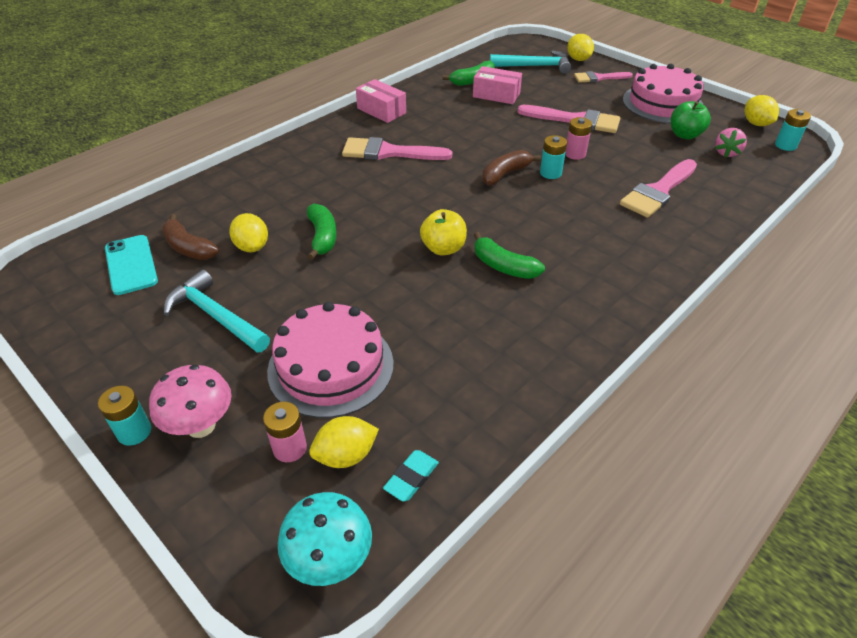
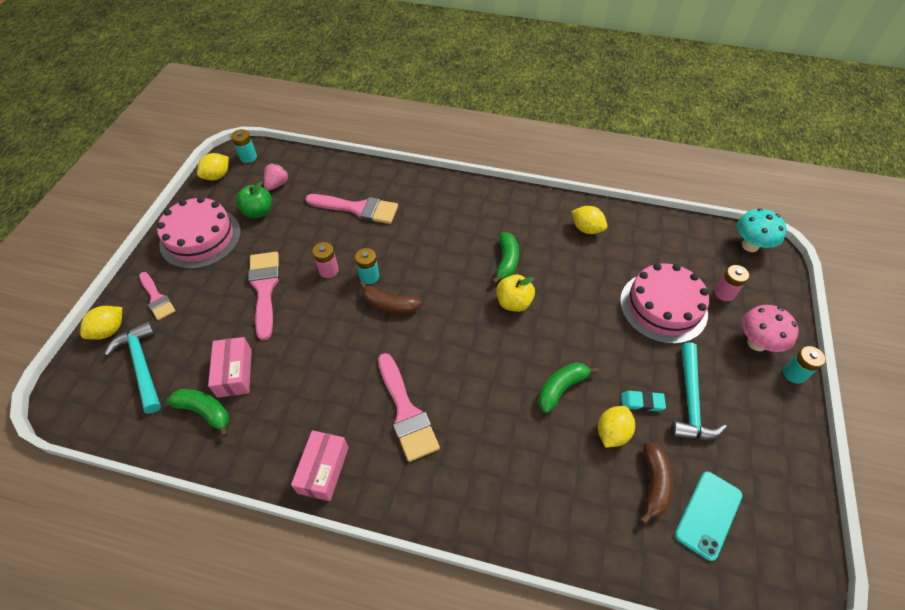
camera: 120 degrees left, 10 degrees up
(346, 455) = (703, 268): yellow lemon -> yellow lemon (586, 229)
(411, 478) = (687, 237): turquoise eraser -> turquoise eraser (642, 402)
(726, 153) = (277, 184): pink strawberry -> pink strawberry turned 60 degrees counterclockwise

